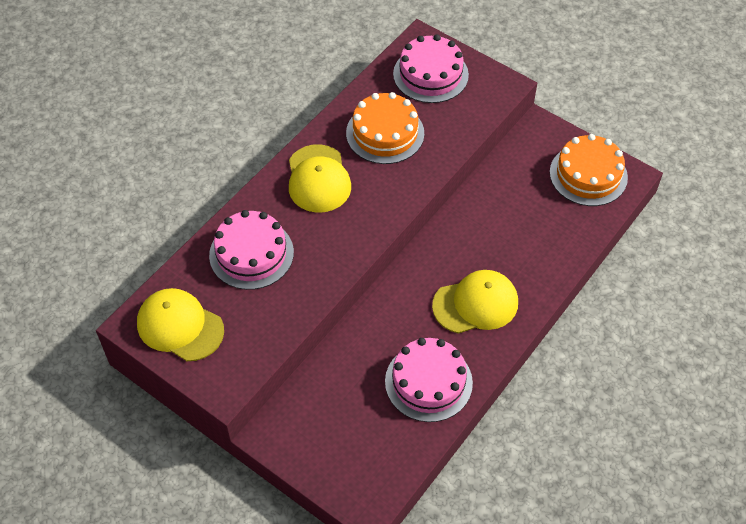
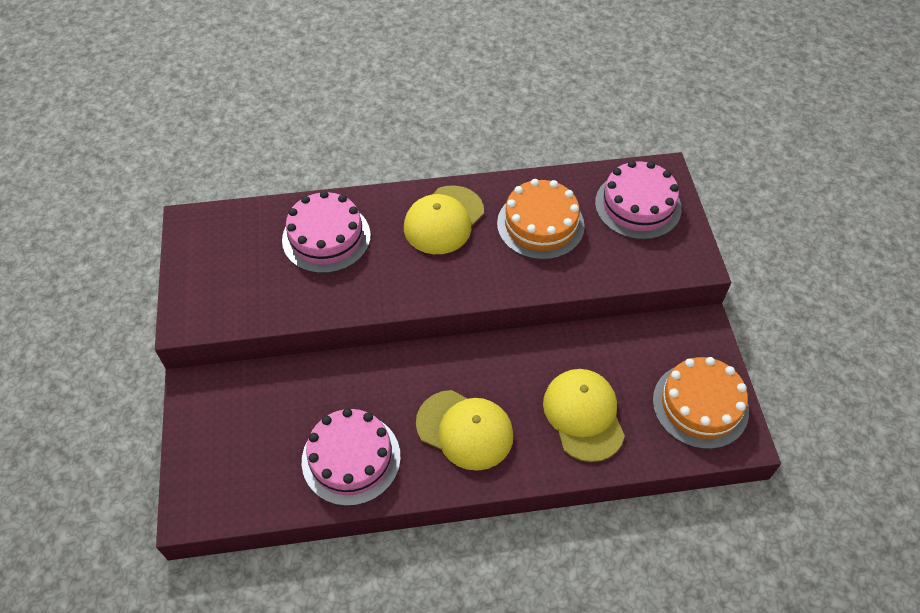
camera: 45 degrees right, 0 degrees up
(180, 326) = (215, 249): yellow cap -> yellow cap (583, 415)

